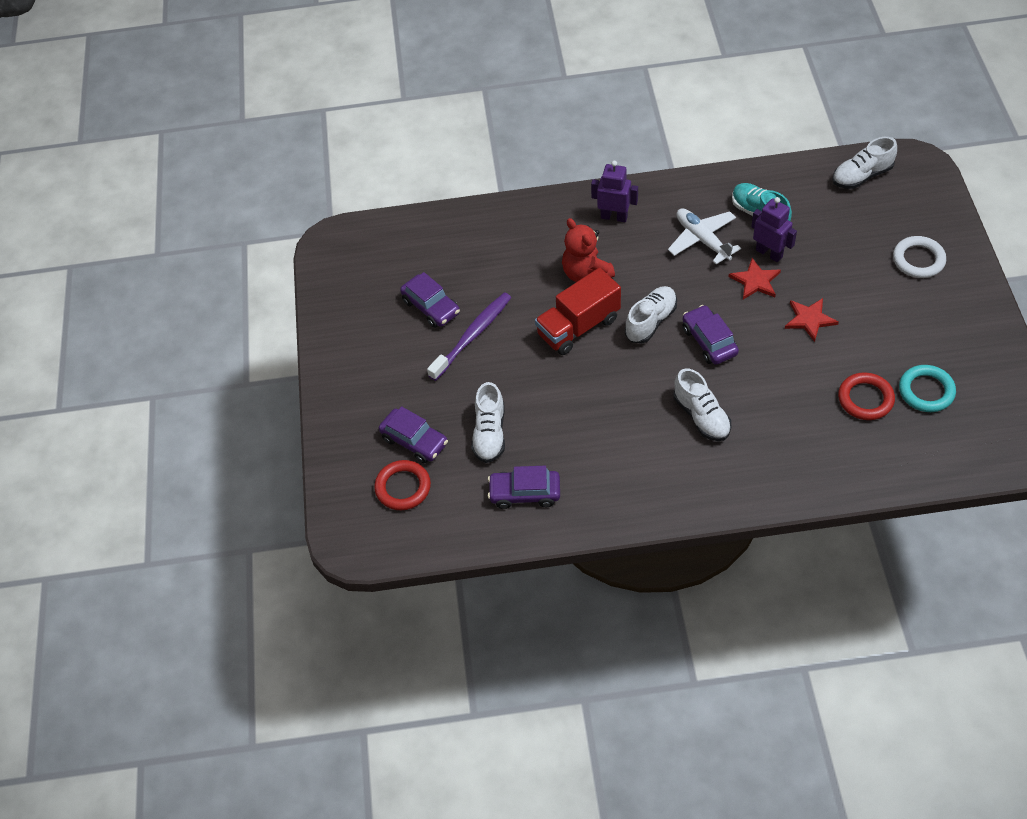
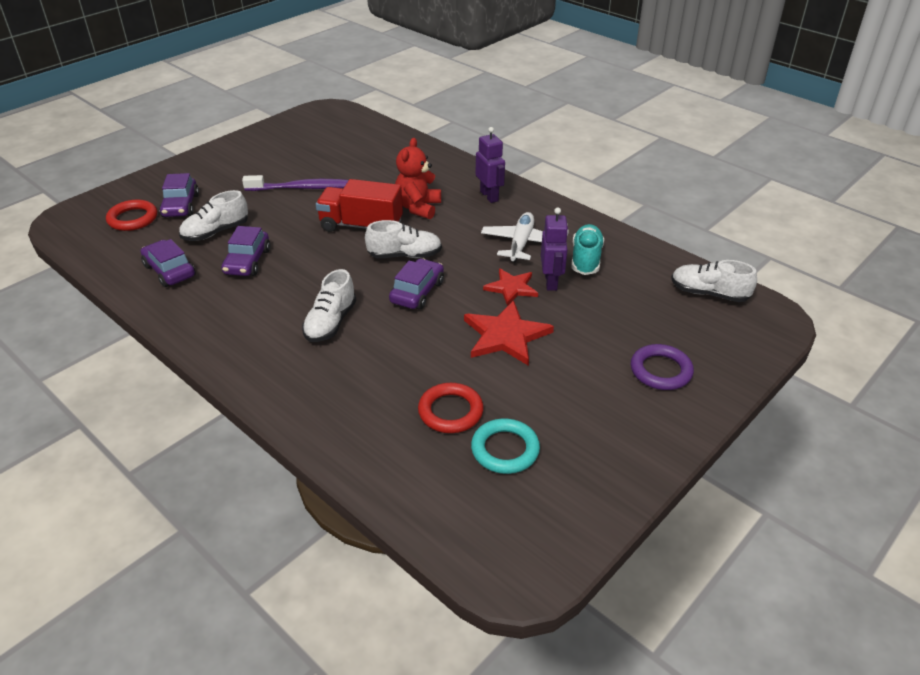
camera: 45 degrees right, 15 degrees down
(431, 307) = (312, 163): purple car -> purple car (247, 262)
(809, 319) = (505, 336): red star -> red star, size x1.55
(918, 260) = (660, 371): white ring -> purple ring

